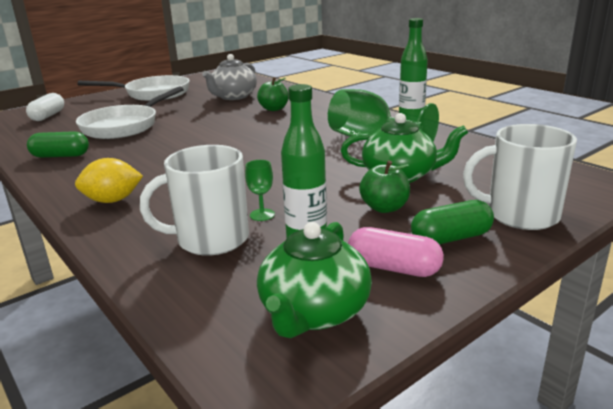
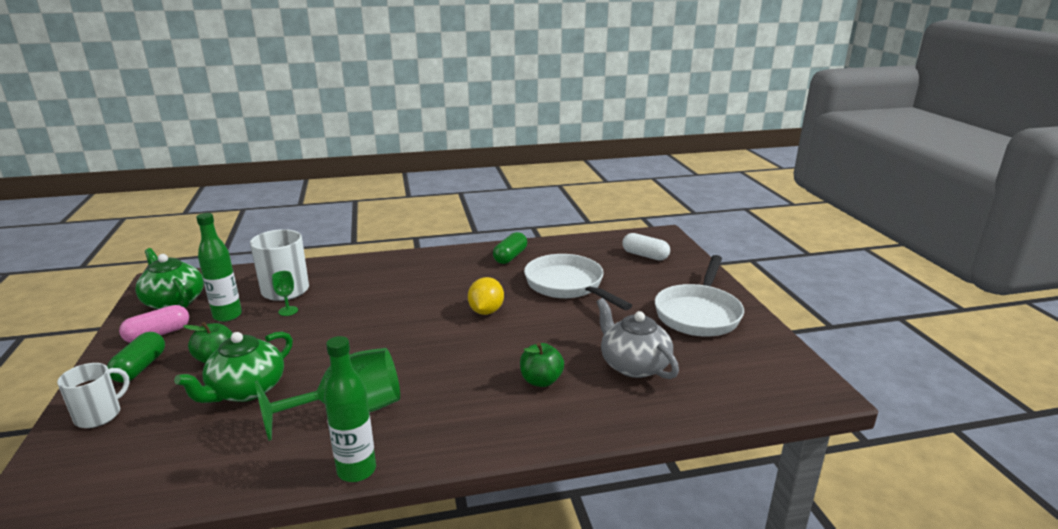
camera: 115 degrees right, 0 degrees up
(112, 200) = (391, 268): yellow lemon -> yellow lemon (486, 311)
(520, 215) = (99, 415): white mug -> white mug, size x0.65

